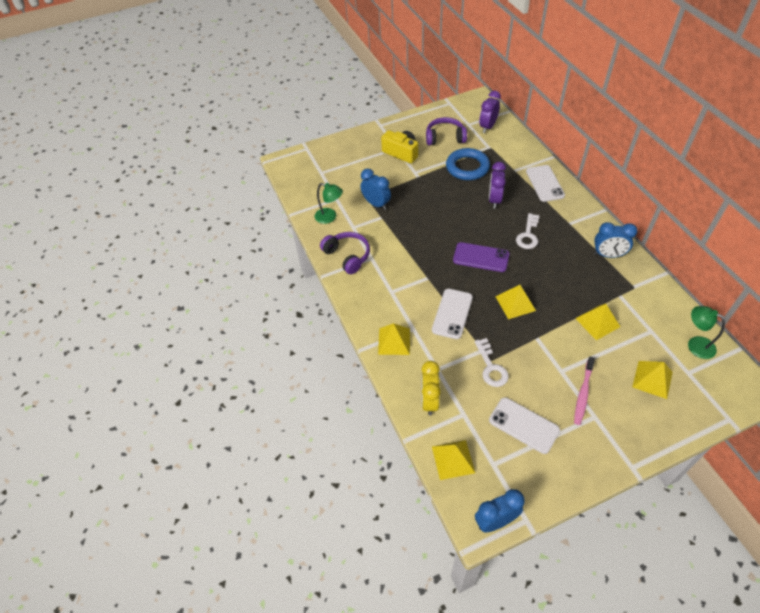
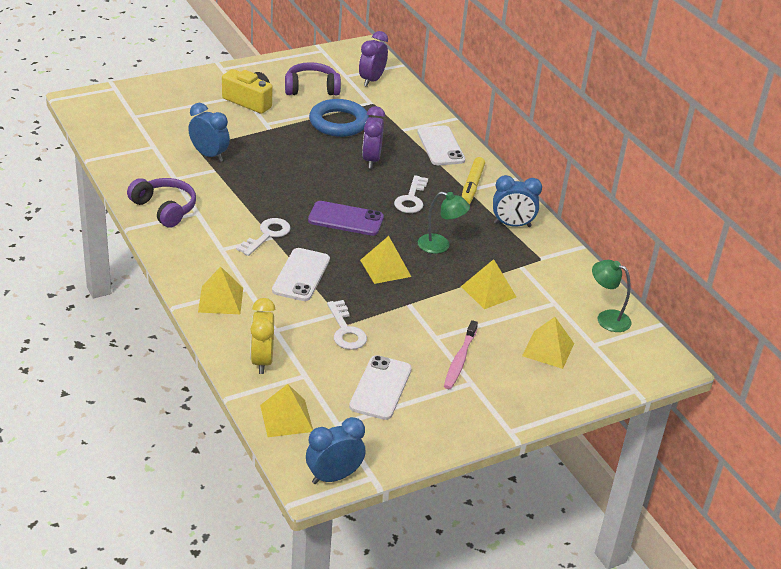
camera: 10 degrees left, 15 degrees down
(330, 217) = (143, 166): green lamp -> green lamp (440, 246)
(424, 276) = (267, 235): none -> white key
(524, 425) = (381, 388): white phone -> white phone turned 75 degrees clockwise
(572, 220) = (472, 186): none -> yellow marker

